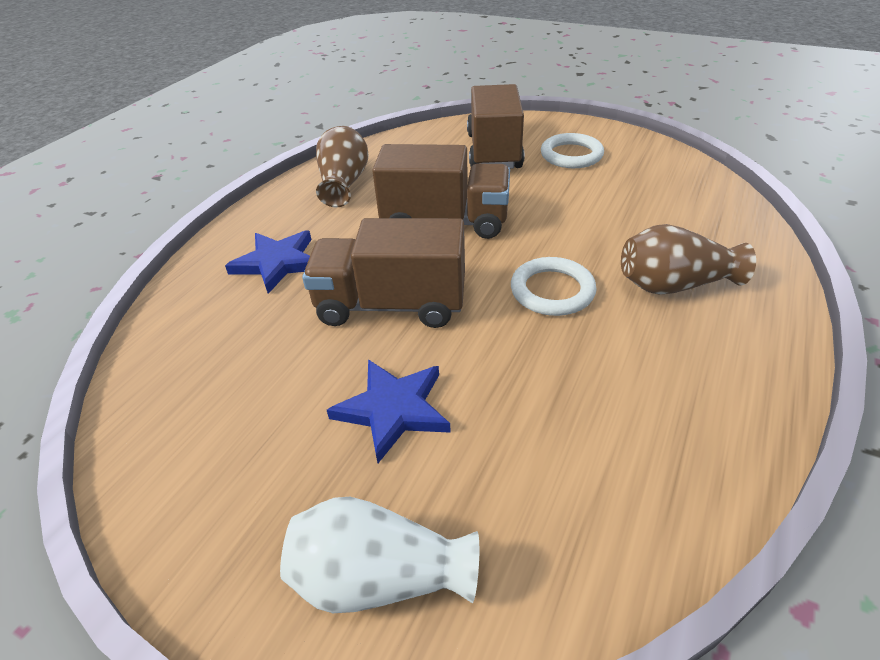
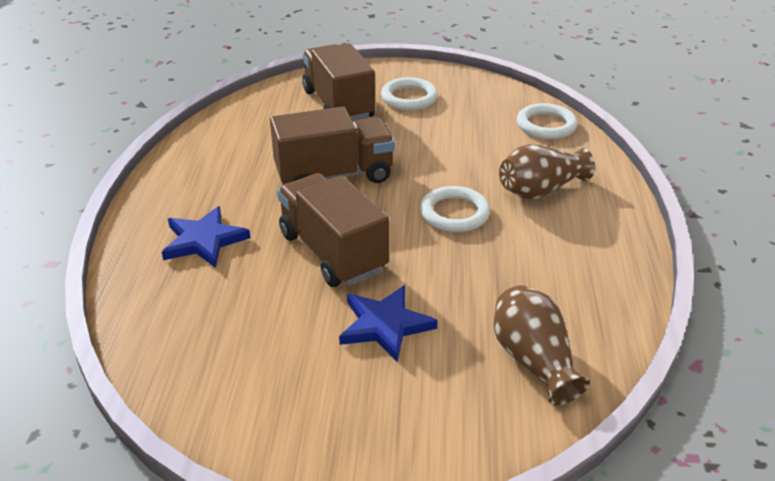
camera: 25 degrees left, 5 degrees down
(344, 183) = (215, 158): brown vase -> brown vase (533, 360)
(379, 577) = (443, 425): white vase -> none
(391, 305) = (332, 252): brown truck -> brown truck turned 75 degrees clockwise
(718, 209) = (546, 125): none -> white ring

